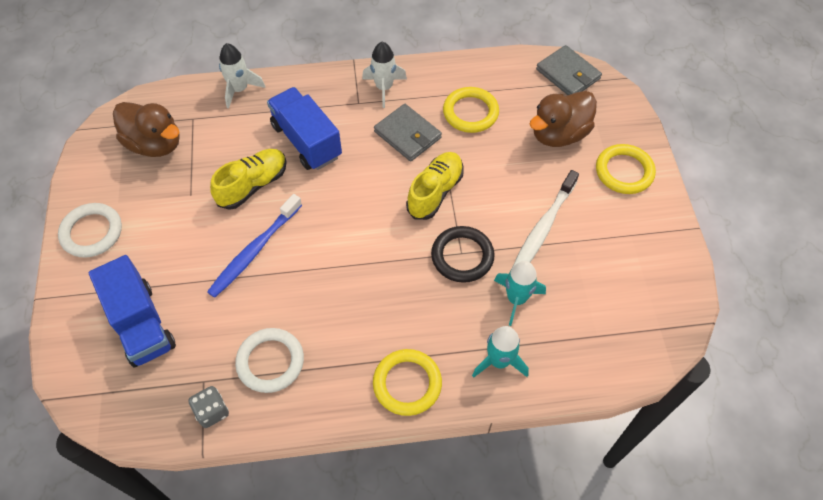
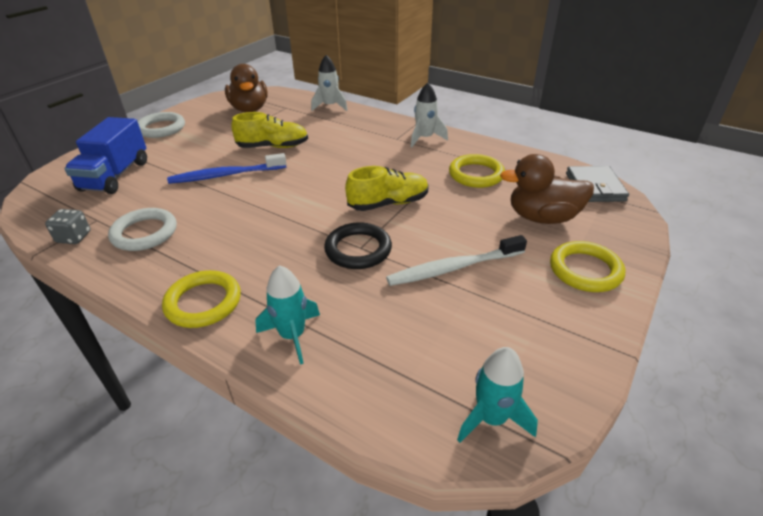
camera: 40 degrees right, 20 degrees down
(306, 141) = (336, 141): blue truck -> none
(407, 135) = (410, 166): grey wallet -> none
(516, 299) = (366, 302): turquoise rocket -> turquoise rocket (492, 418)

